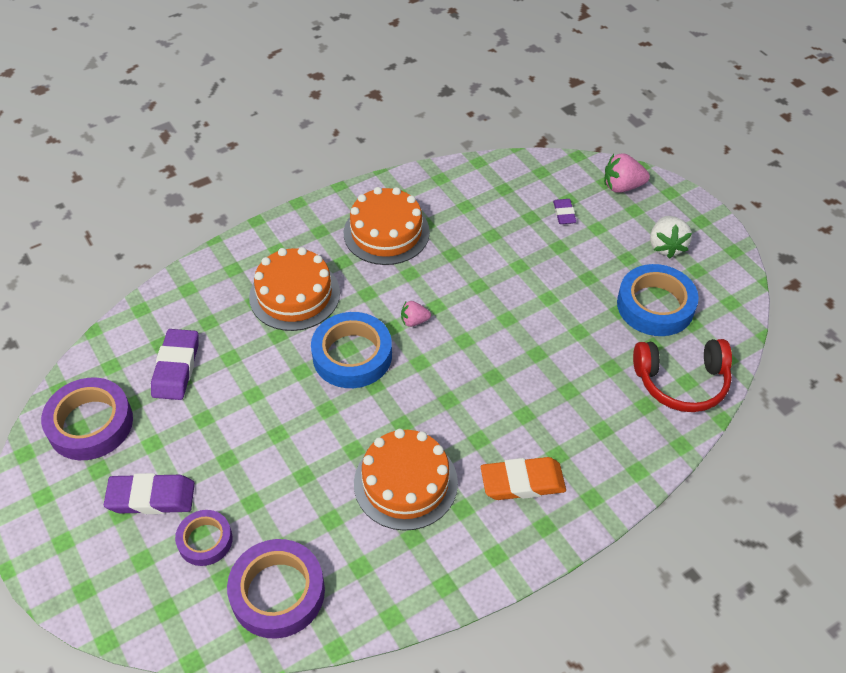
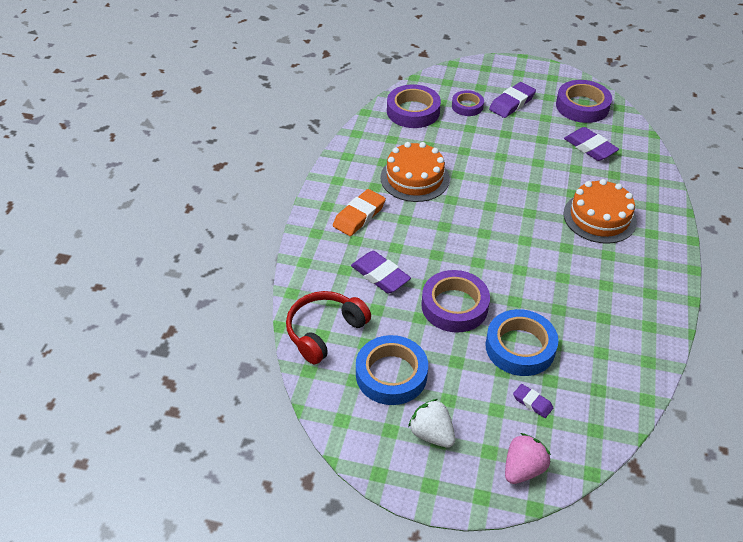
camera: 135 degrees right, 5 degrees down
(352, 355) = (522, 211): blue tape -> blue tape (520, 347)
(386, 232) = (615, 292): orange cake -> none
(414, 321) = (518, 251): pink strawberry -> none
(536, 318) = (454, 306): none -> purple tape
(573, 396) = (380, 275): none -> purple eraser

